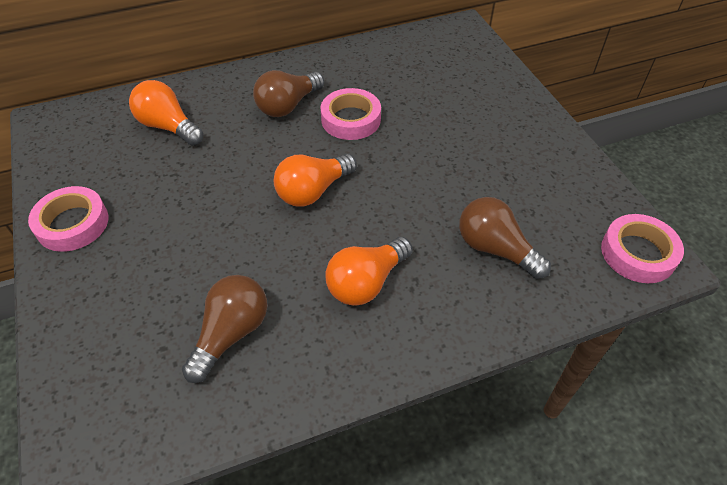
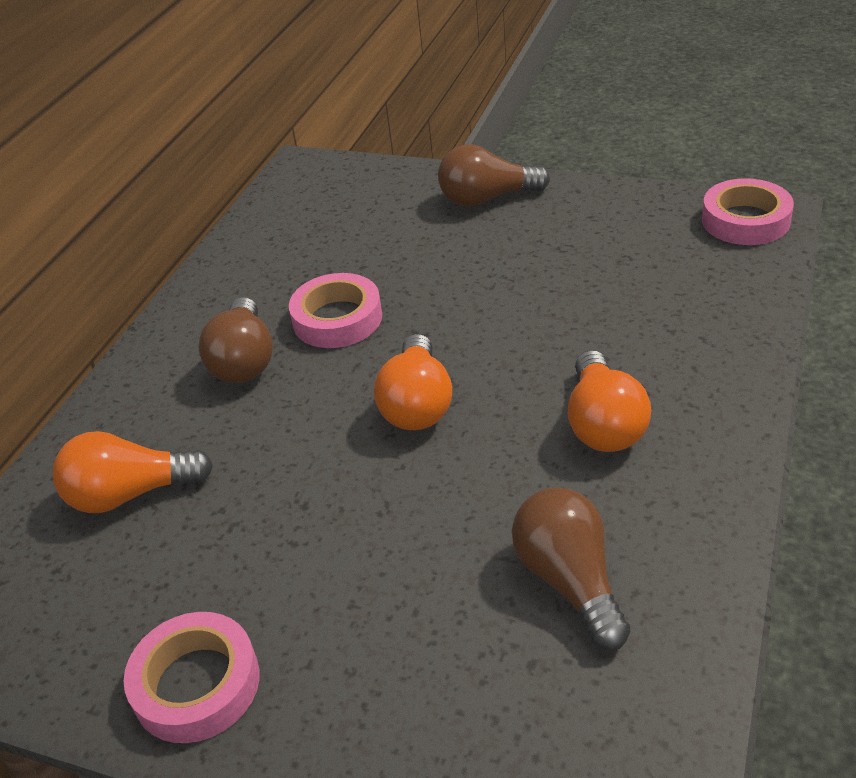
camera: 45 degrees left, 10 degrees down
(495, 249) = (651, 306): brown light bulb -> brown light bulb (486, 198)

